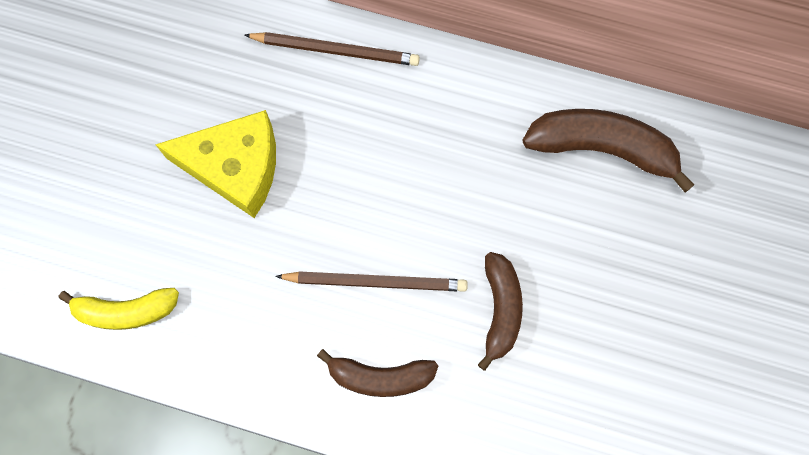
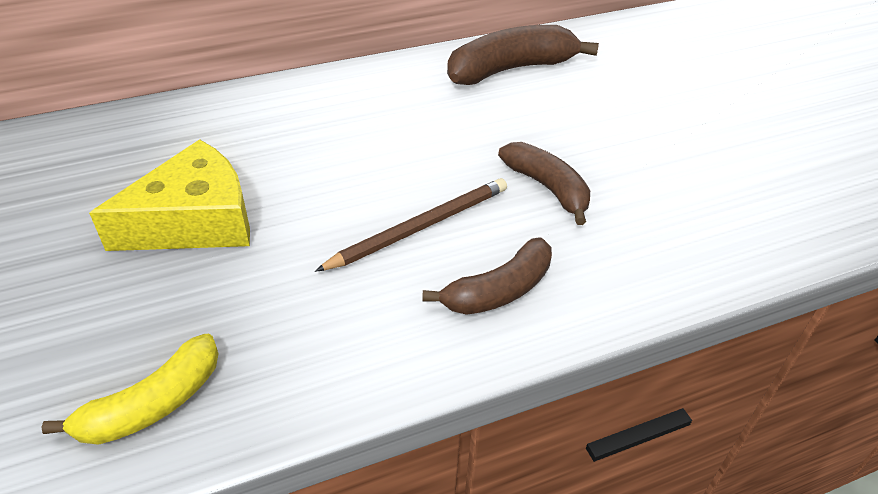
camera: 40 degrees left, 30 degrees down
(336, 50) = (231, 108): brown pencil -> none

